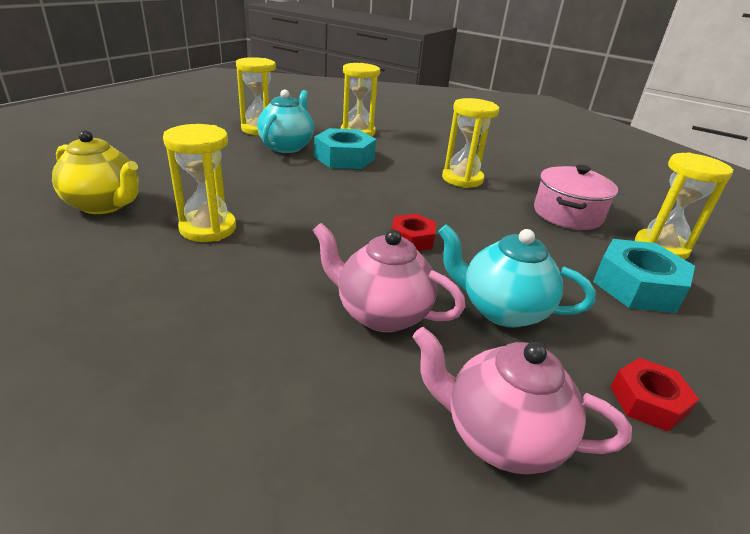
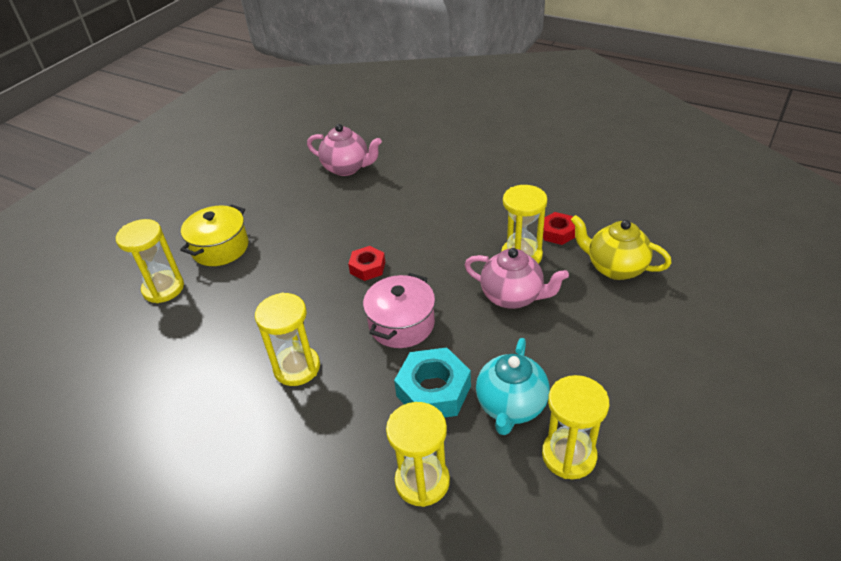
camera: 175 degrees left, 10 degrees up
(381, 313) = (392, 209): pink teapot -> pink teapot (512, 296)
(502, 310) = (322, 220): turquoise teapot -> none
(567, 214) = (214, 321): pink pot -> pink pot (401, 324)
(636, 286) = (220, 248): turquoise nut -> yellow pot
(648, 401) = (274, 186): red nut -> red nut (557, 233)

